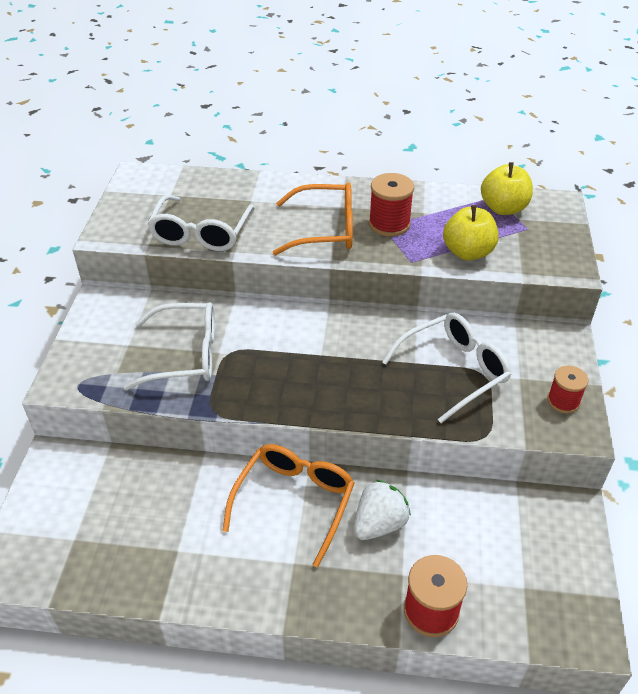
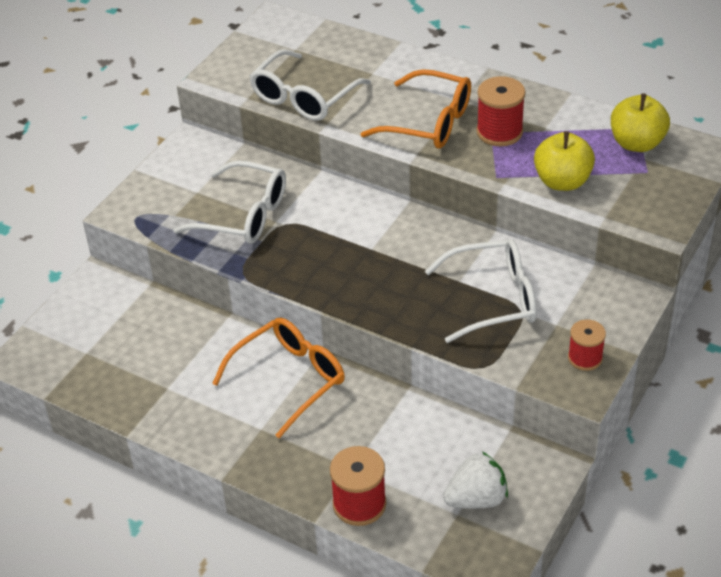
camera: 25 degrees right, 0 degrees up
(379, 524) = (356, 421): white strawberry -> white strawberry (476, 499)

